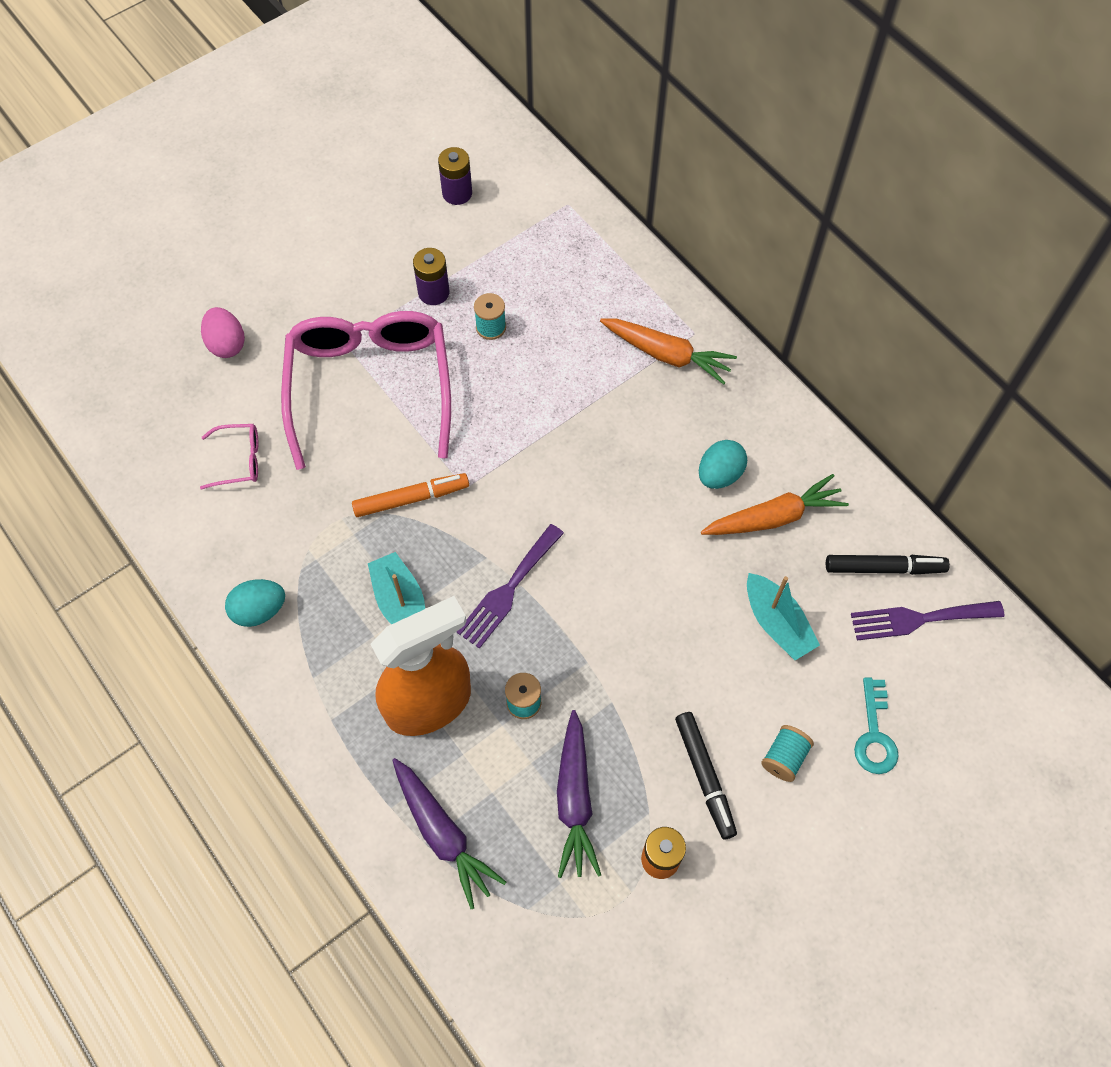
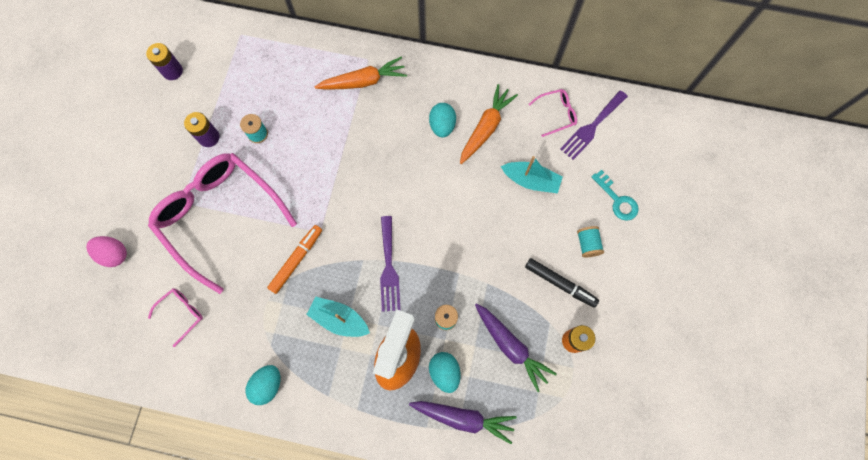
camera: 40 degrees left, 10 degrees up
(468, 762) = (444, 372): none -> turquoise egg
(884, 568) = (556, 114): black marker -> pink glasses

